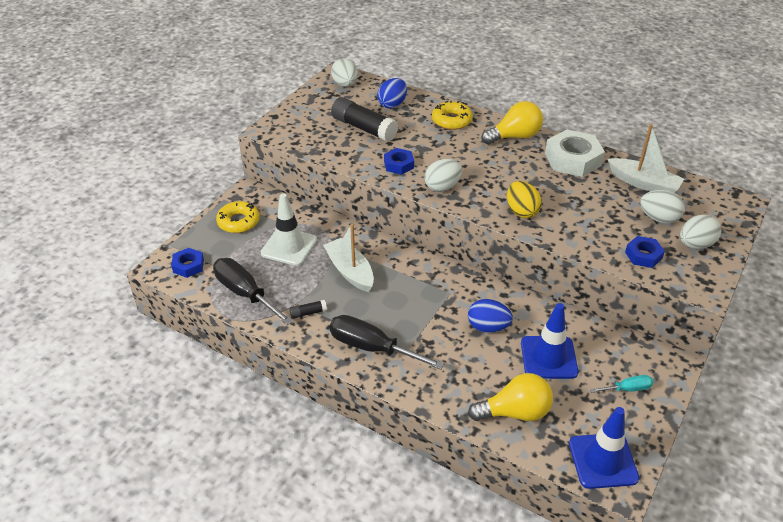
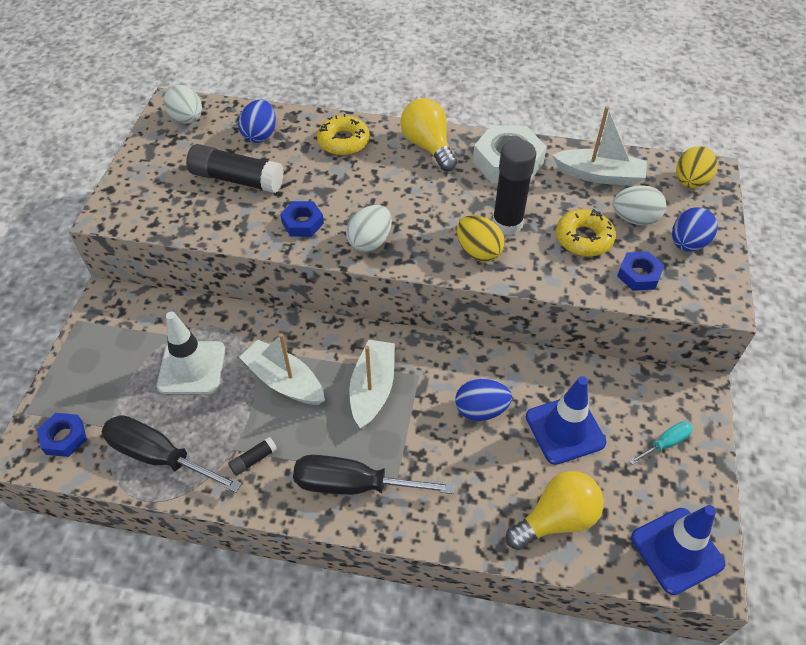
camera: 20 degrees left, 10 degrees up
(238, 222) = (110, 349): yellow donut -> yellow donut (583, 238)
(411, 293) = (372, 389): none -> white boat
(514, 136) = (428, 146): yellow light bulb -> yellow light bulb turned 75 degrees counterclockwise
(552, 199) = (507, 224): none -> black glue stick
(695, 244) = (687, 244): white egg -> blue egg
(719, 204) = (690, 182): none -> yellow egg

